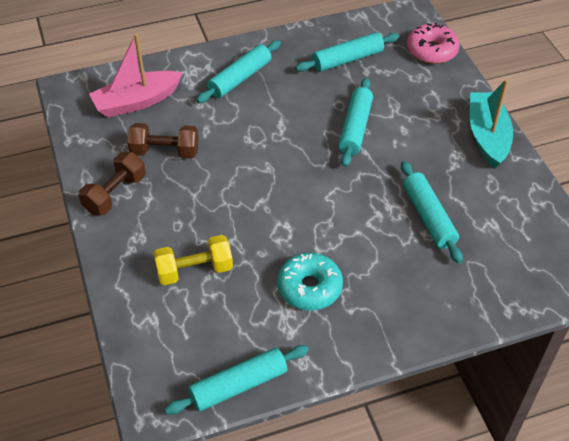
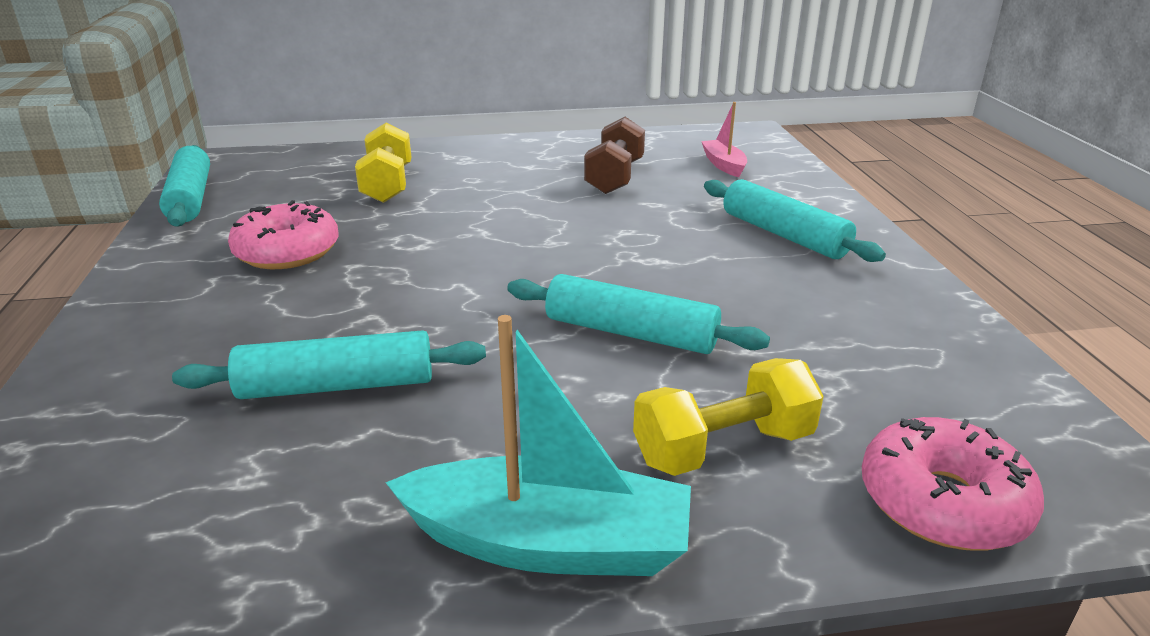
camera: 100 degrees right, 20 degrees down
(115, 194) = (546, 150): brown dumbbell -> none
(137, 102) = (724, 165): pink boat -> pink boat, size x0.53
(309, 287) = (287, 252): turquoise donut -> pink donut
(347, 59) = (864, 351): turquoise rolling pin -> none
(424, 98) = (723, 447): none -> yellow dumbbell

